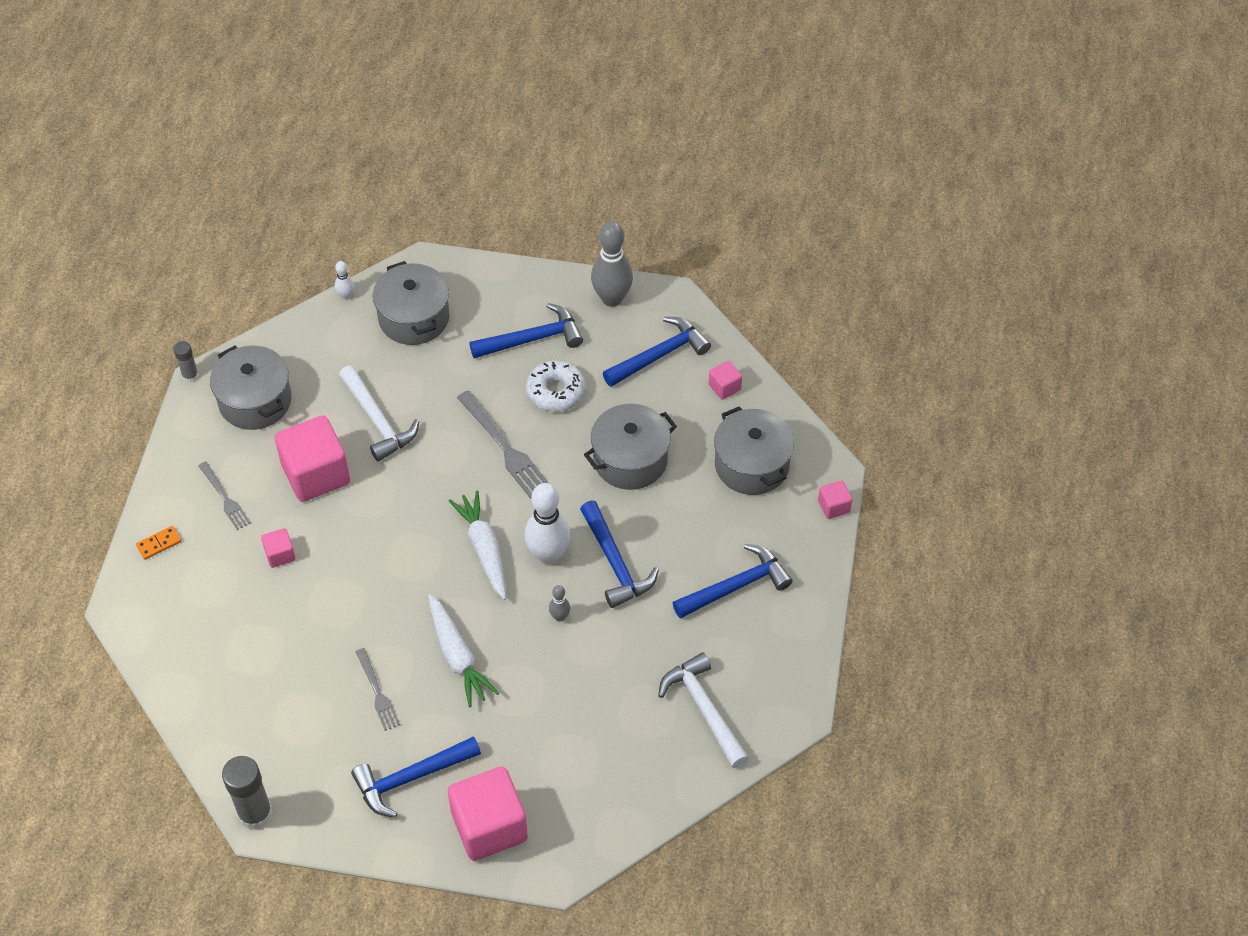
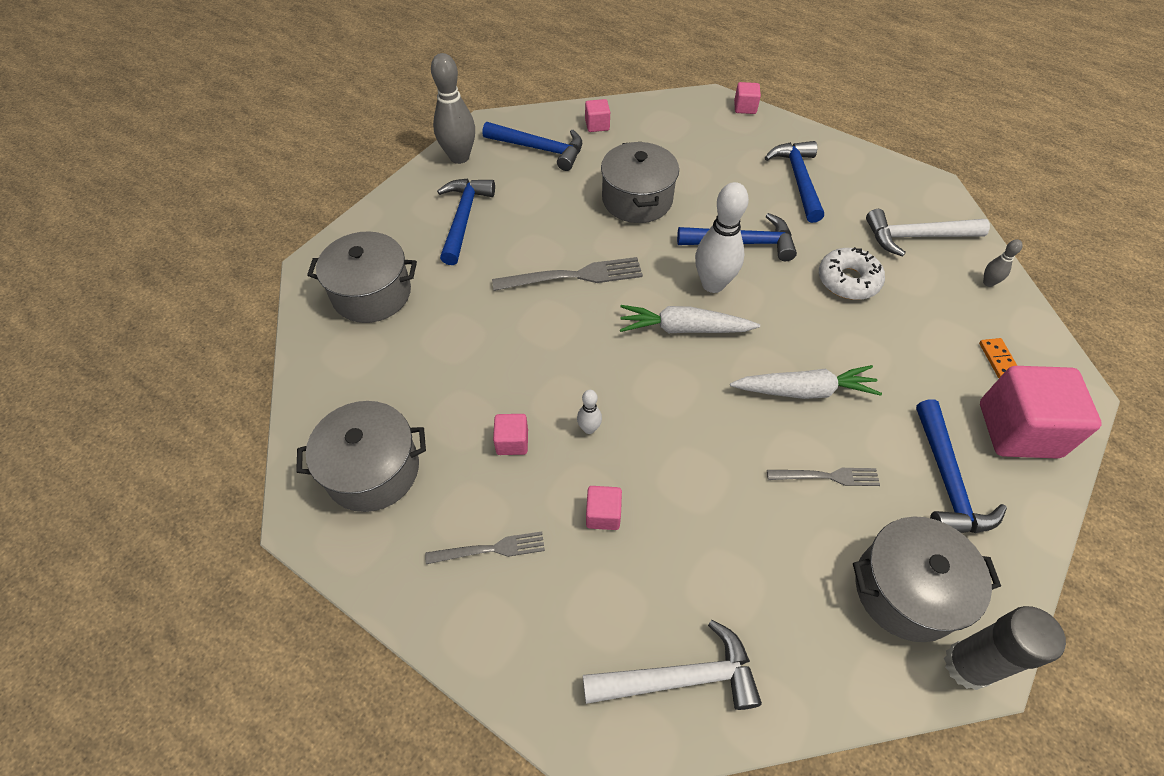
camera: 65 degrees left, 0 degrees up
(159, 544) = (517, 654): orange domino -> orange domino (998, 359)
(190, 375) = (285, 529): grey glue stick -> none
(316, 474) = (512, 442): pink cube -> pink cube, size x0.46
(346, 296) = (298, 339): white bowling pin -> white bowling pin (589, 428)
(377, 421) = (477, 364): white hammer -> white hammer (680, 678)
(555, 392) = (533, 222): white donut -> white donut (848, 280)
(560, 617) = (786, 298): grey bowling pin -> grey bowling pin (988, 283)
(659, 355) = (539, 149): blue hammer -> blue hammer turned 120 degrees clockwise
(751, 465) = (682, 135): grey pot -> grey pot (906, 590)

